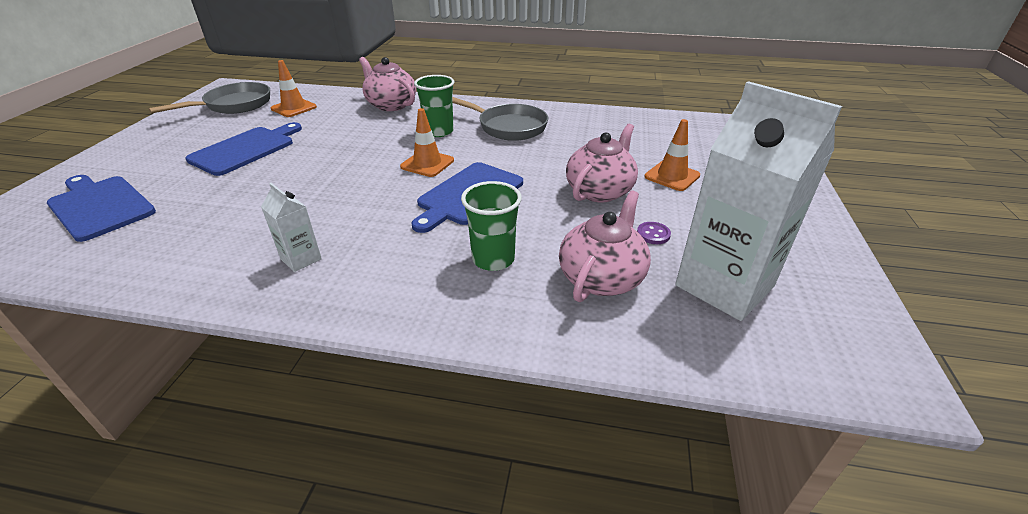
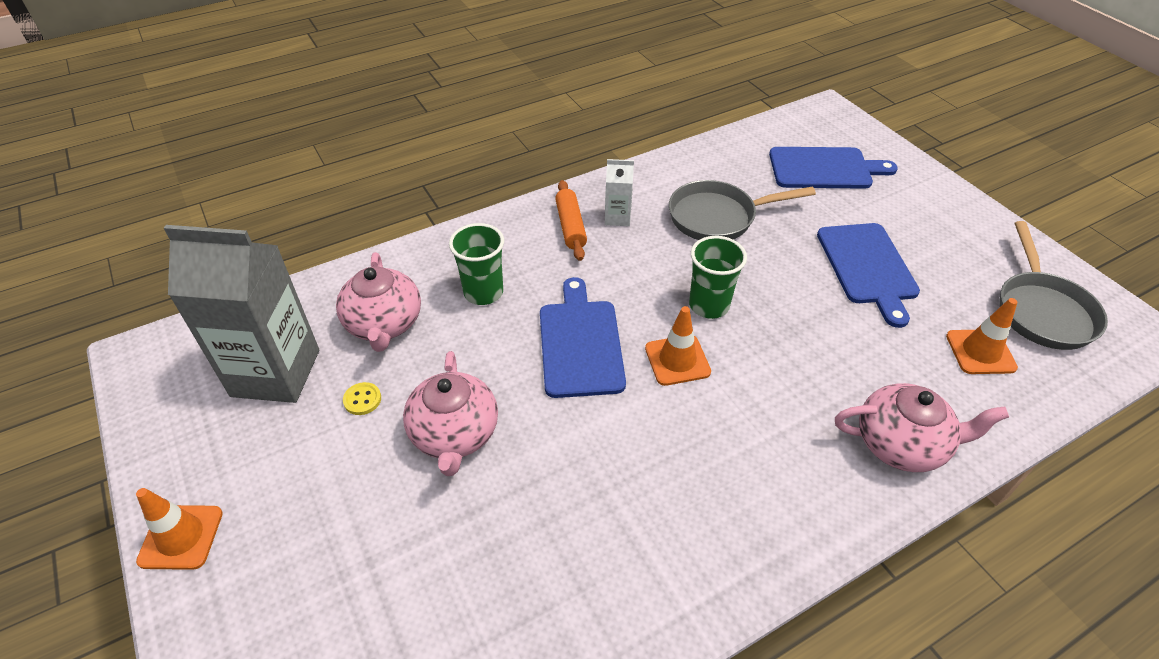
camera: 140 degrees right, 10 degrees up
(347, 274) = (570, 226): none -> orange rolling pin
(439, 131) = (750, 426): green cup -> green cup (709, 305)
(508, 127) = (686, 502): grey pan -> grey pan (718, 217)
(653, 234) = (362, 399): purple button -> yellow button
(672, 176) = (382, 524): orange traffic cone -> orange traffic cone (181, 537)
(724, 286) = (276, 373): white carton -> grey carton

